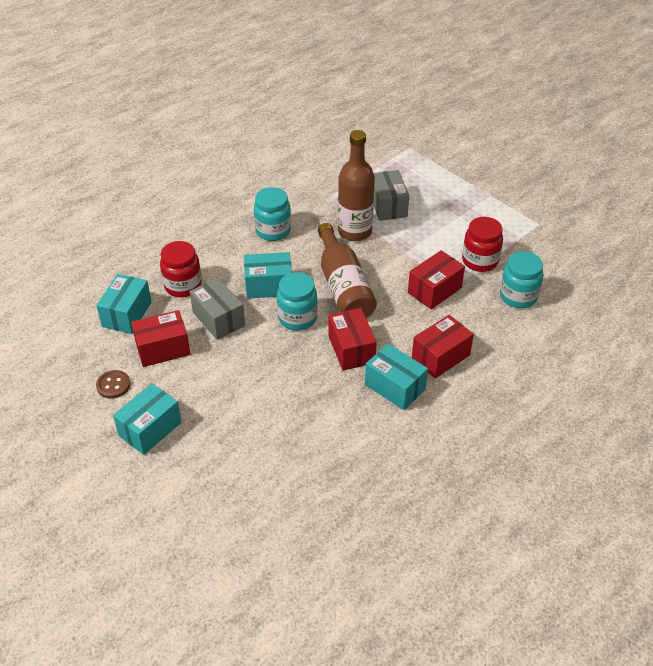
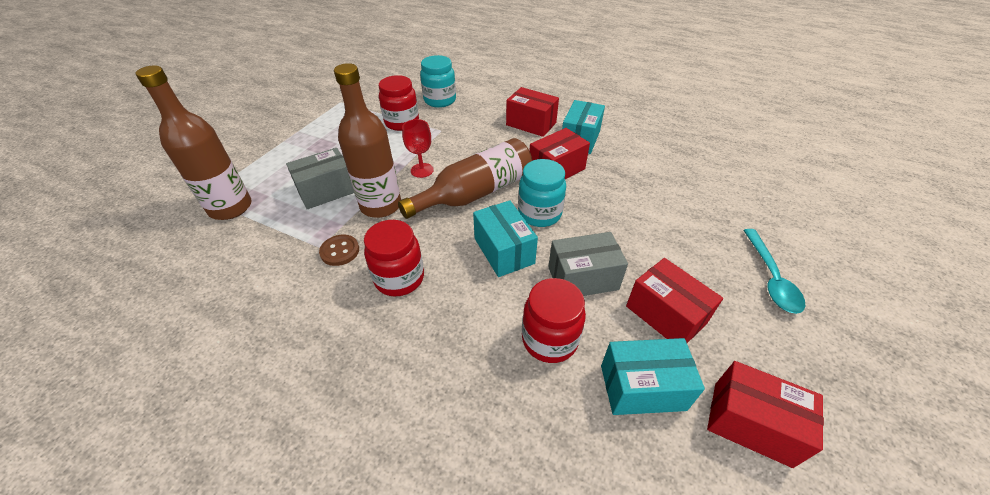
camera: 110 degrees left, 0 degrees up
(113, 385) = (757, 342): brown button -> brown button (340, 251)
(150, 429) = (771, 278): turquoise box -> turquoise spoon
(218, 319) = (583, 278): grey box -> grey box turned 45 degrees clockwise
(273, 231) = (399, 278): turquoise jar -> red jar
(390, 160) = (230, 208): none -> brown bottle
(391, 261) = (422, 170): none -> red goblet
(434, 290) = (452, 139): red box -> red box (751, 423)

